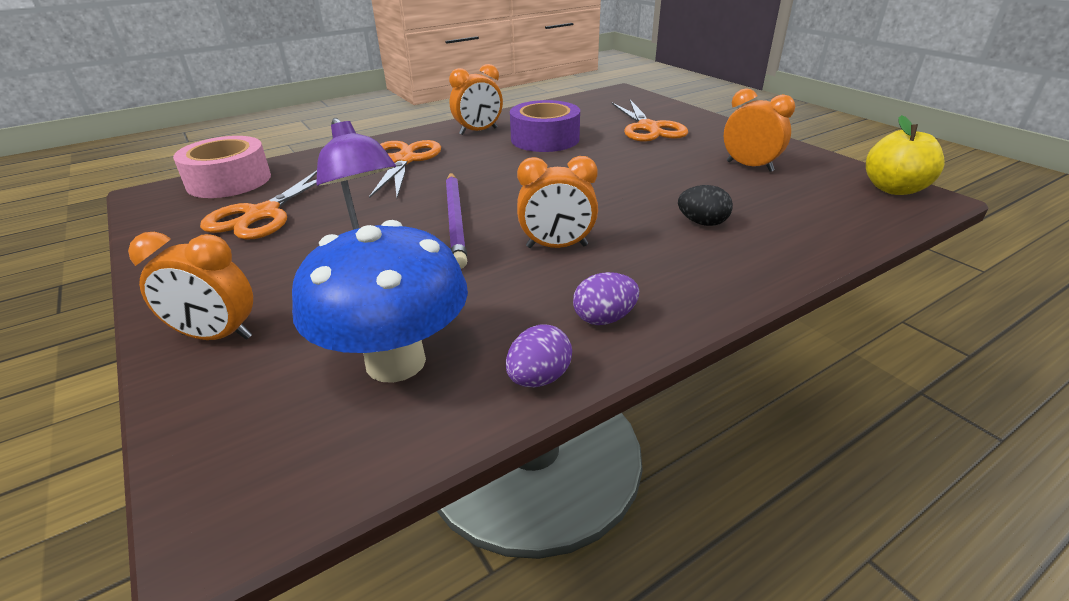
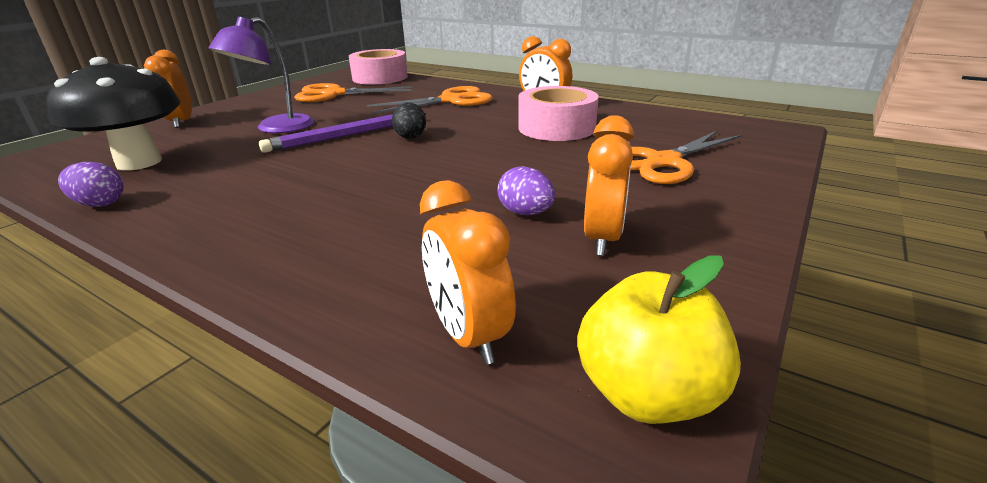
camera: 65 degrees right, 5 degrees down
(396, 362) = (139, 162): blue mushroom -> black mushroom
(545, 139) = (556, 128): purple tape -> pink tape
(557, 246) = (309, 174): orange clock -> orange clock (468, 335)
(604, 318) = (179, 211): purple egg -> purple egg (525, 213)
(702, 223) = (389, 228): black egg -> black egg (410, 136)

